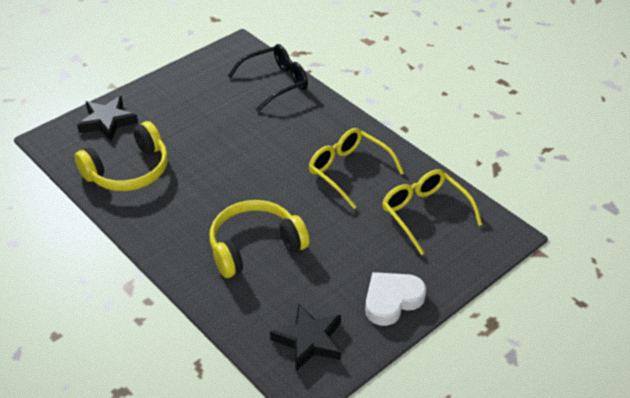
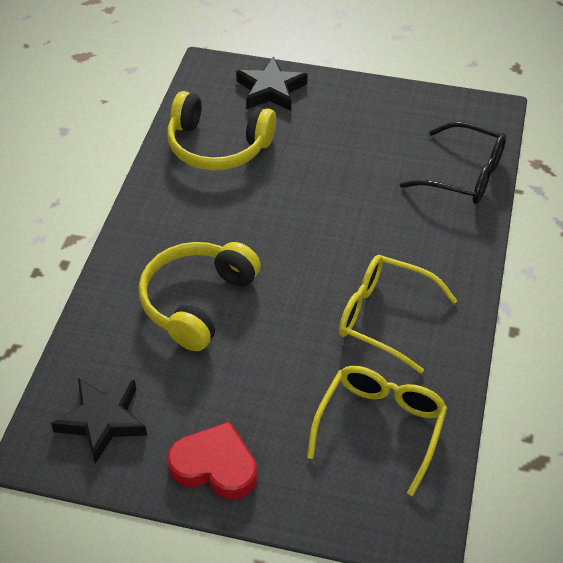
camera: 55 degrees right, 5 degrees up
(255, 247) = (197, 302): yellow headphones -> yellow headphones turned 90 degrees counterclockwise
(348, 171) = (384, 317): yellow glasses -> yellow glasses turned 75 degrees counterclockwise
(392, 300) = (215, 466): white heart -> red heart

